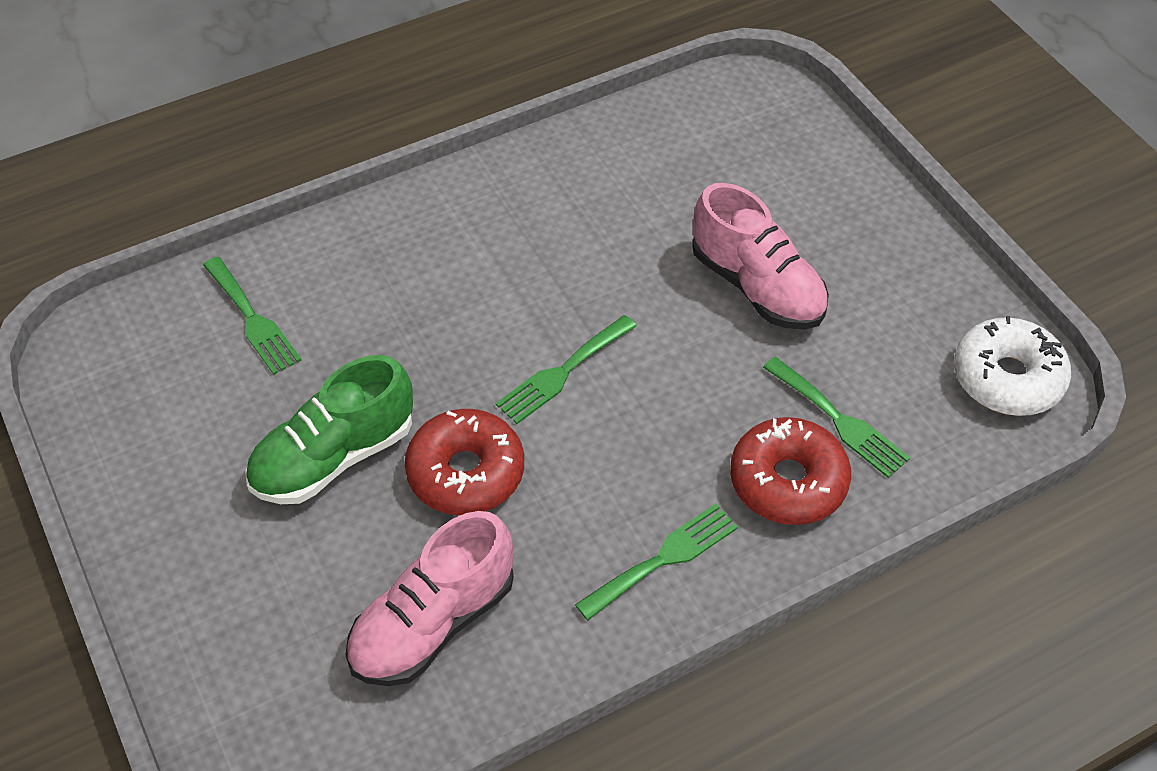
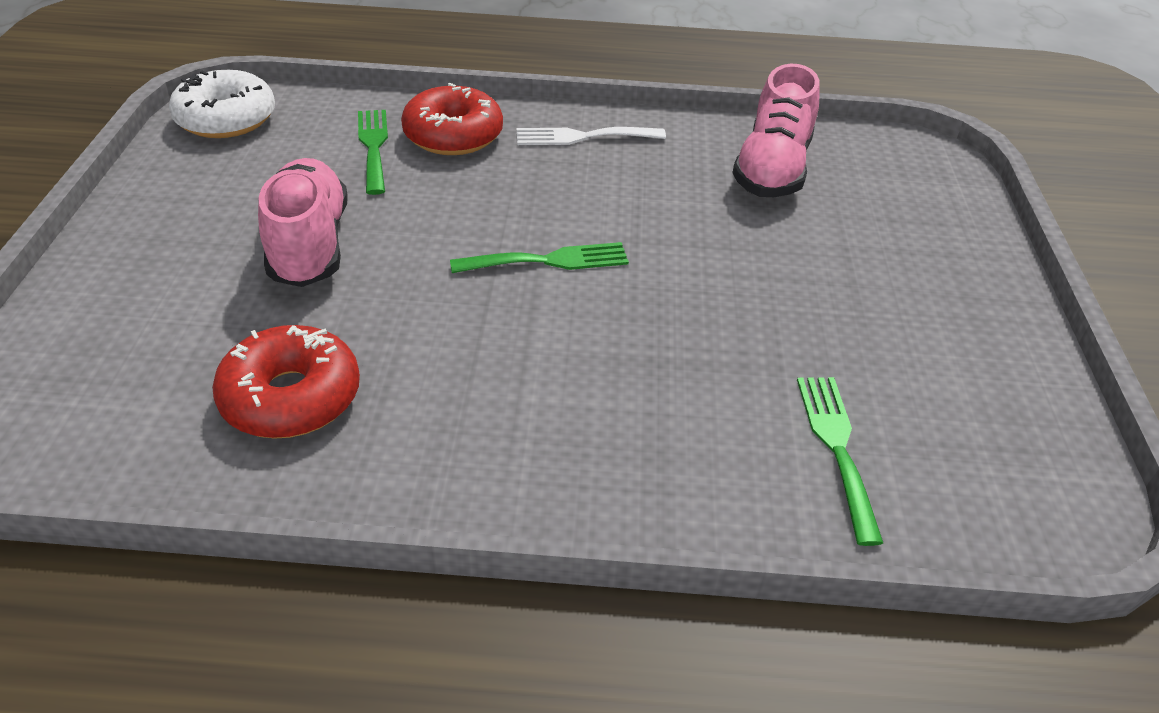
camera: 150 degrees left, 10 degrees down
(334, 457) = (800, 288): green shoe -> none
(433, 623) = (772, 169): pink shoe -> pink shoe turned 120 degrees clockwise
(466, 472) = (689, 233): red donut -> red donut (291, 397)
(664, 558) = (582, 137): green fork -> white fork

